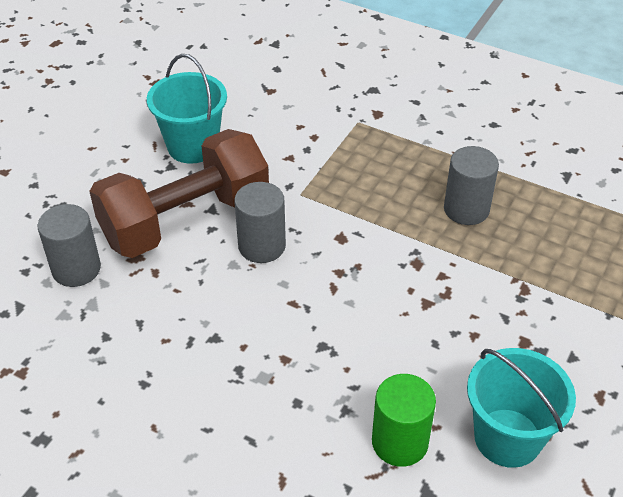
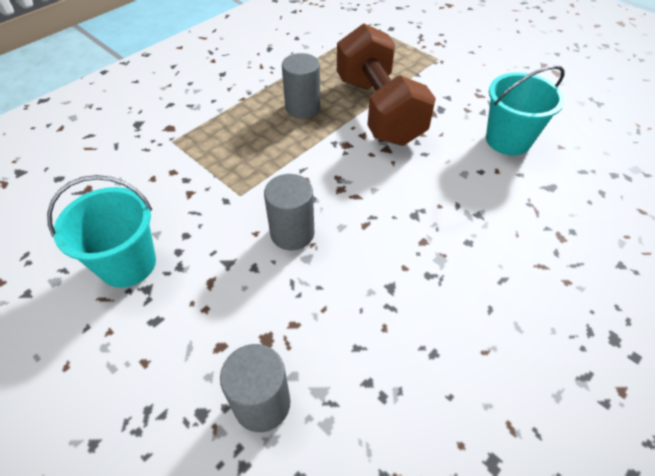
camera: 75 degrees left, 5 degrees up
(186, 220) = (233, 286): brown dumbbell -> brown dumbbell (379, 110)
(400, 442) = (509, 191): green cylinder -> none

